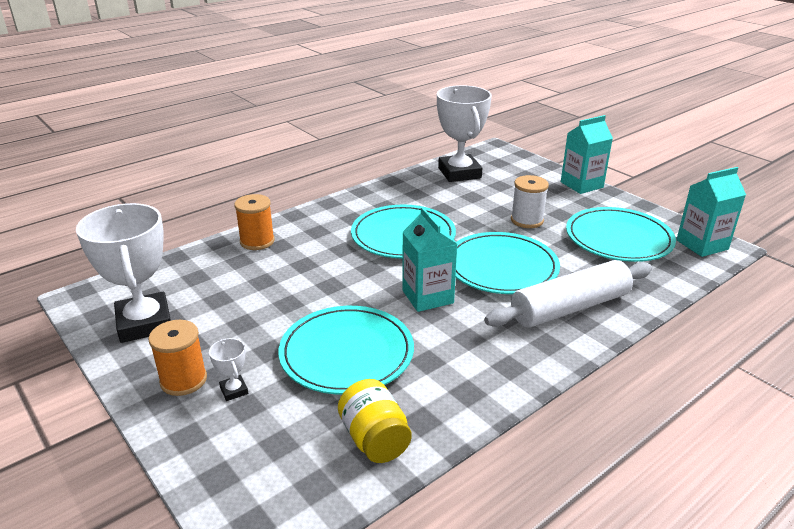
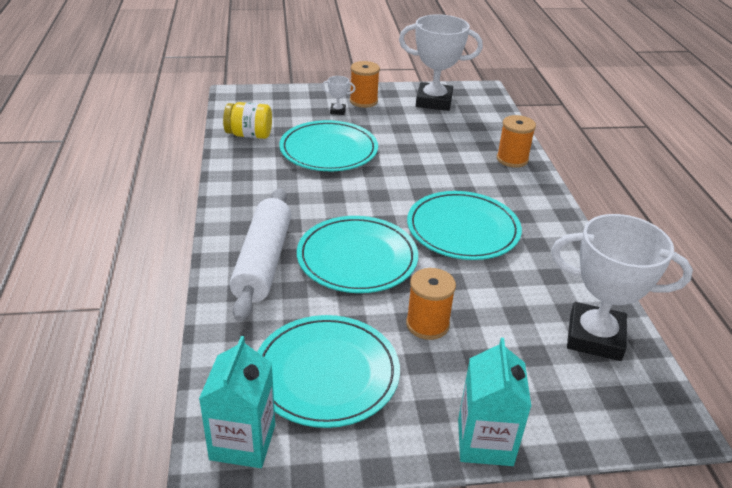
camera: 120 degrees right, 5 degrees up
(427, 297) = (355, 202): turquoise carton -> none
(527, 220) = (427, 324): white spool -> orange spool

